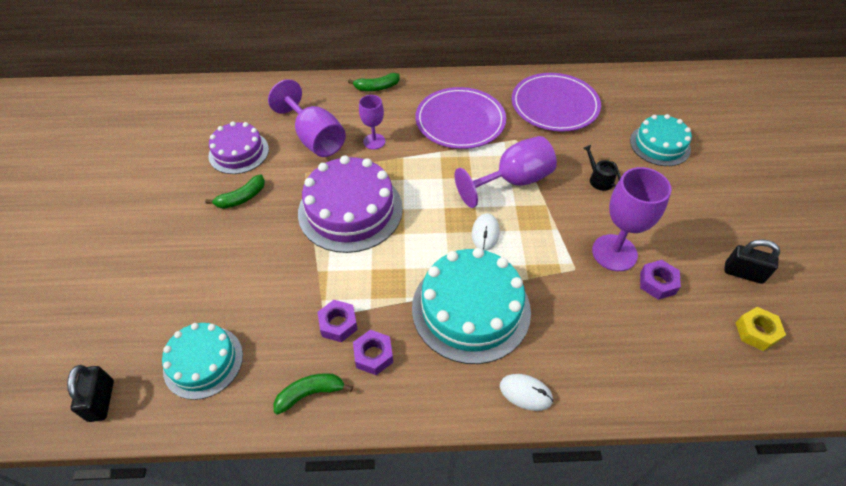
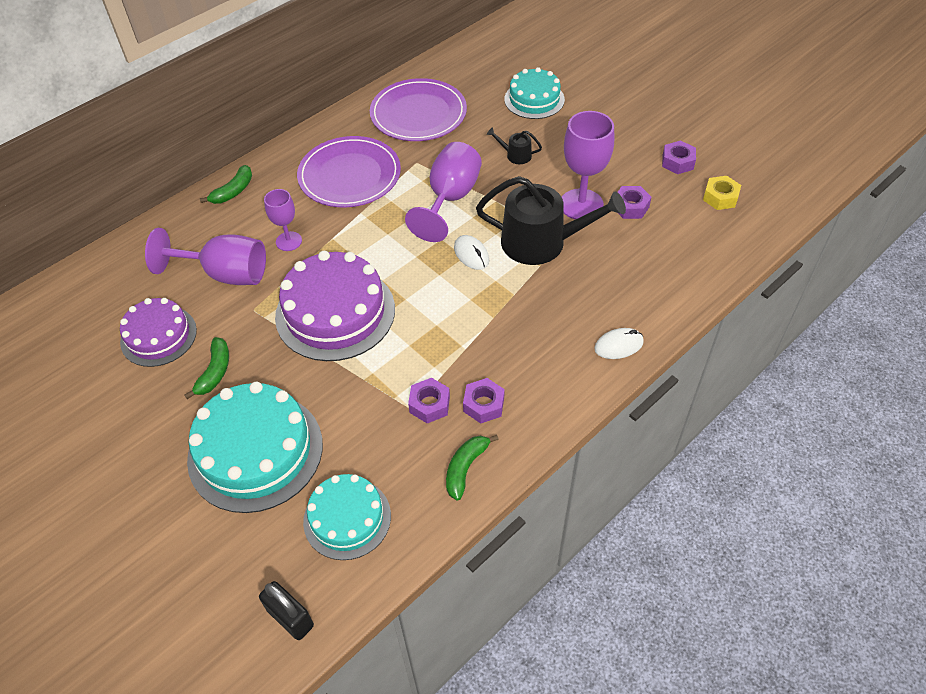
camera: 40 degrees left, 0 degrees up
(471, 309) = (520, 317): turquoise cake -> turquoise cake (255, 451)
(549, 261) = (542, 242): none -> black watering can
(743, 273) = (677, 162): black padlock -> purple nut

